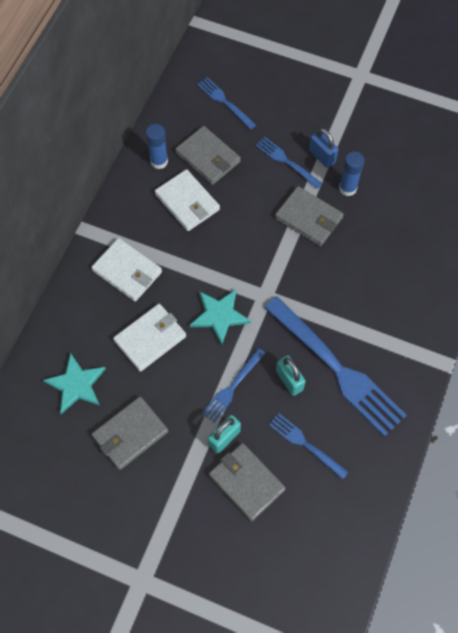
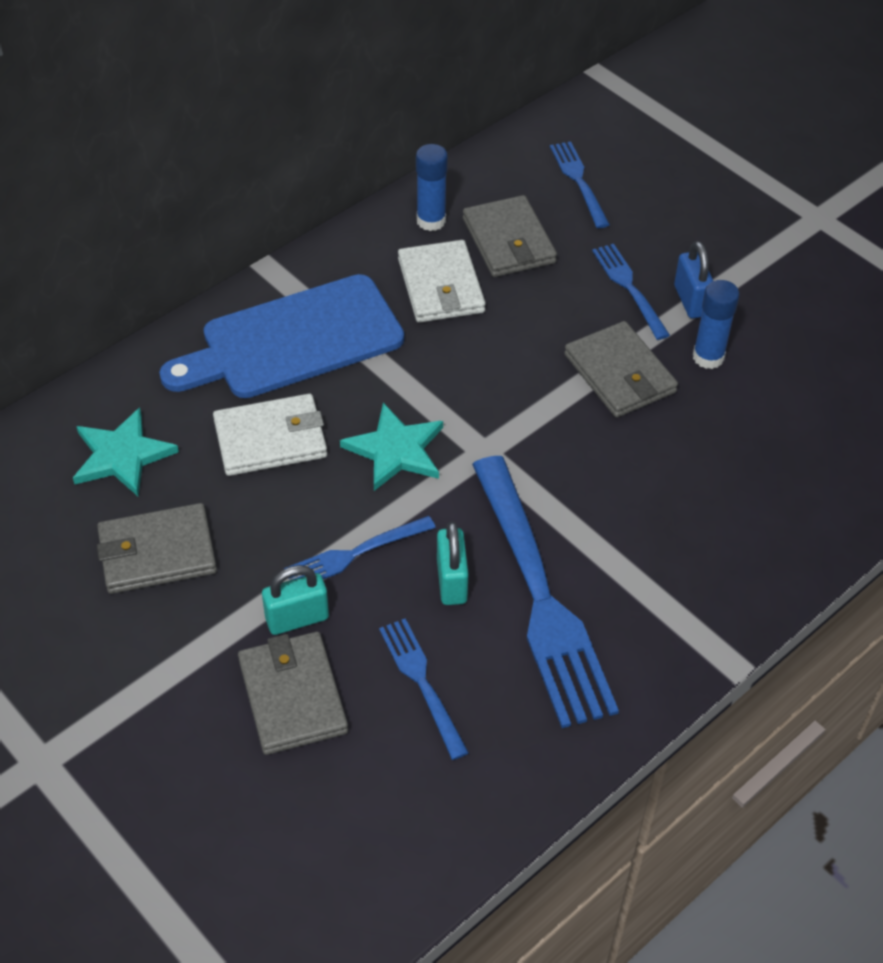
camera: 25 degrees right, 15 degrees down
(127, 271) = (293, 340): white wallet -> blue cutting board

